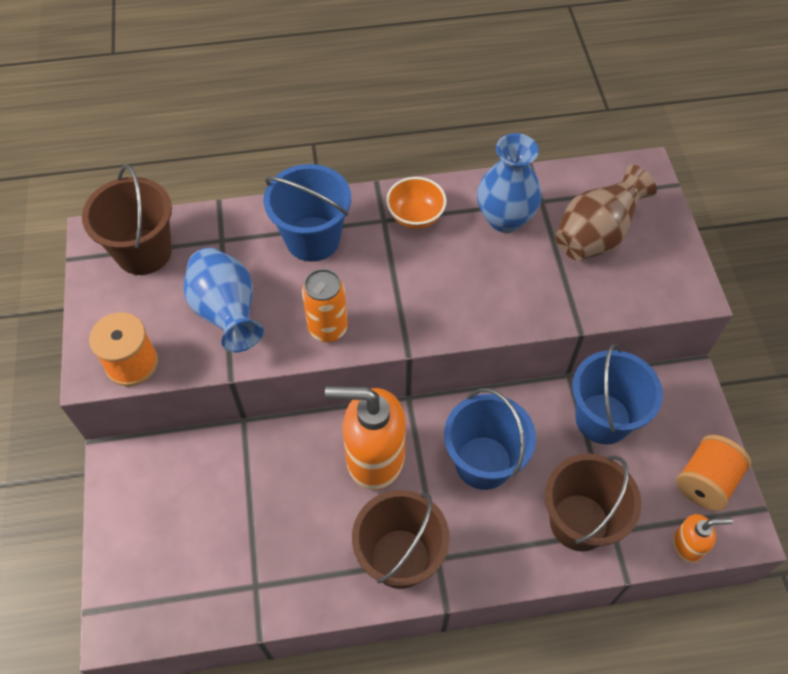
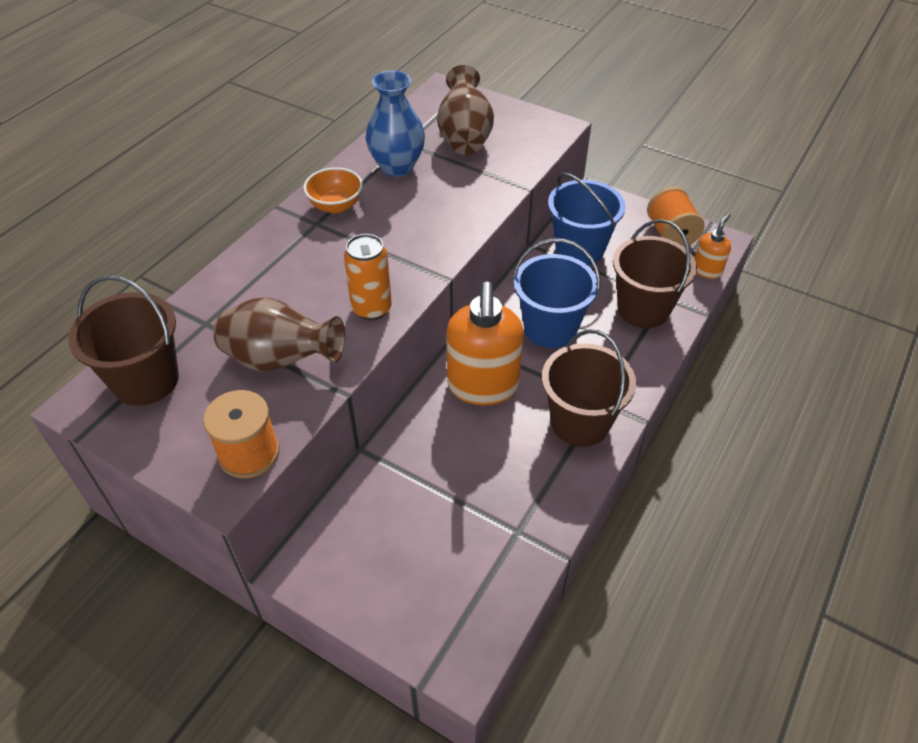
camera: 50 degrees left, 10 degrees down
(227, 313) = (281, 360): blue vase -> brown vase
(312, 239) = (280, 270): blue bucket -> none
(374, 458) = (483, 386): orange soap dispenser -> orange soap dispenser turned 45 degrees counterclockwise

